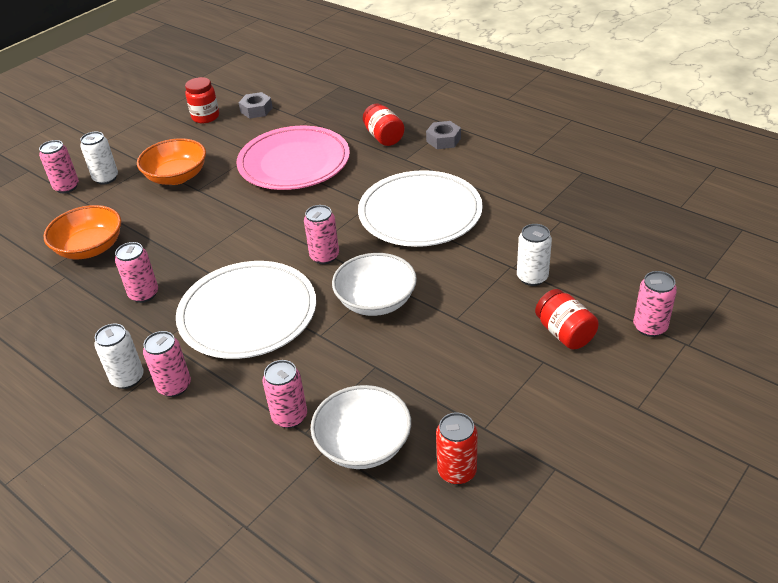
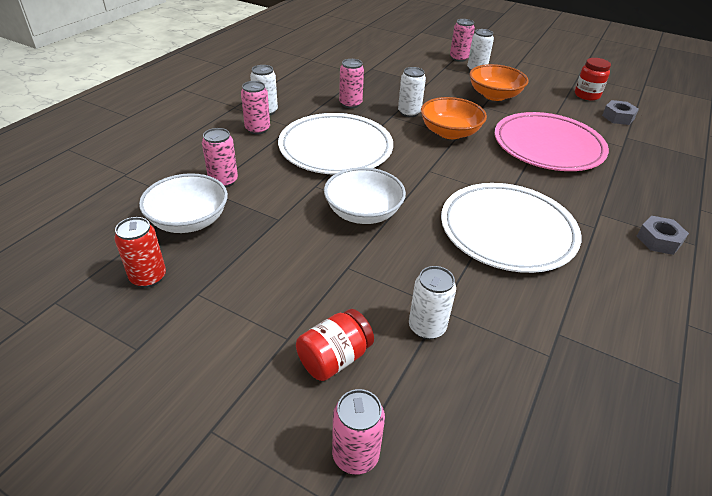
camera: 75 degrees right, 0 degrees up
(90, 248) = (394, 77): orange bowl -> orange bowl (450, 132)
(188, 246) = (409, 112): none -> white can
(324, 256) = (417, 177): pink can -> none
(384, 137) = (630, 195): red jar -> none

